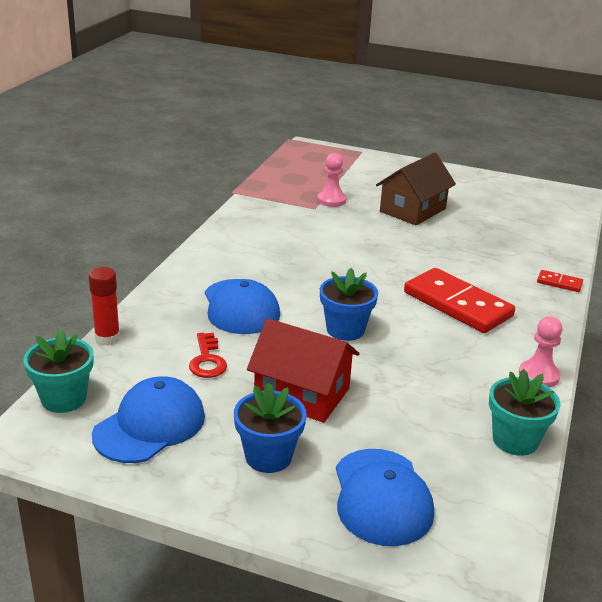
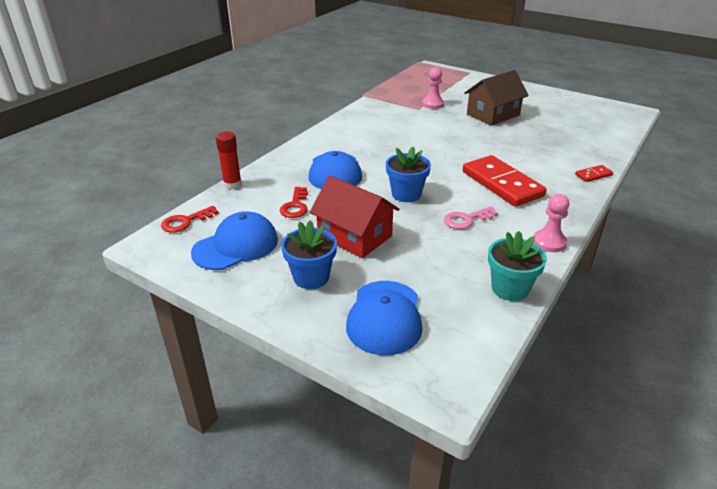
camera: 15 degrees right, 5 degrees up
(64, 399) = (186, 222): turquoise flower pot -> red key
(432, 356) = (466, 220): none -> pink key
(559, 283) = (593, 175): red domino -> red domino turned 60 degrees counterclockwise

